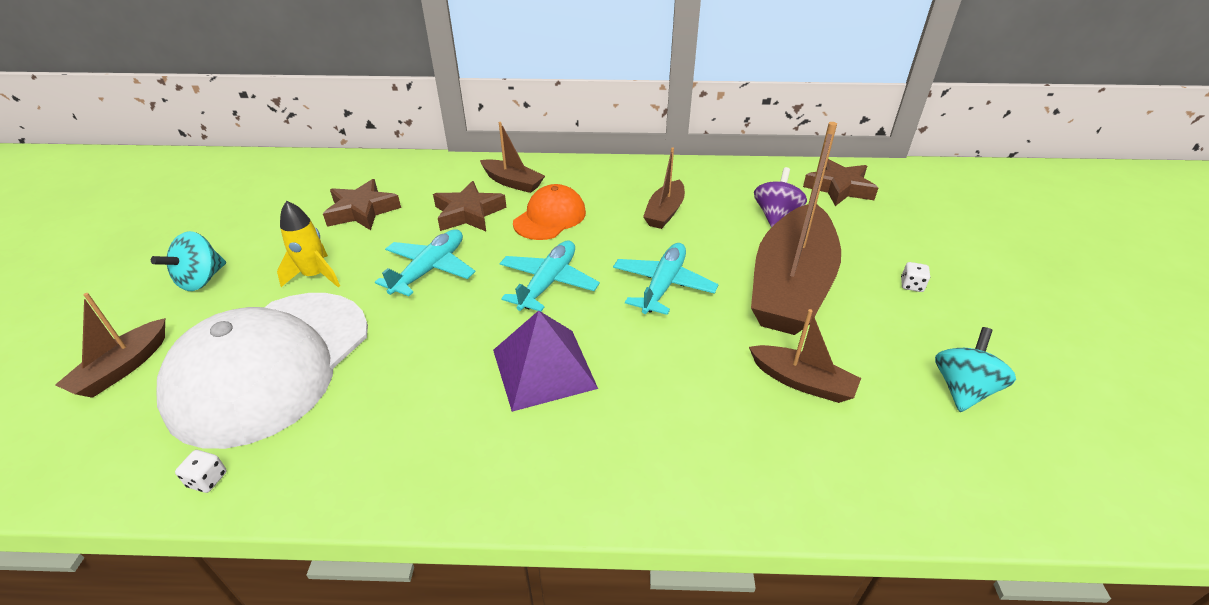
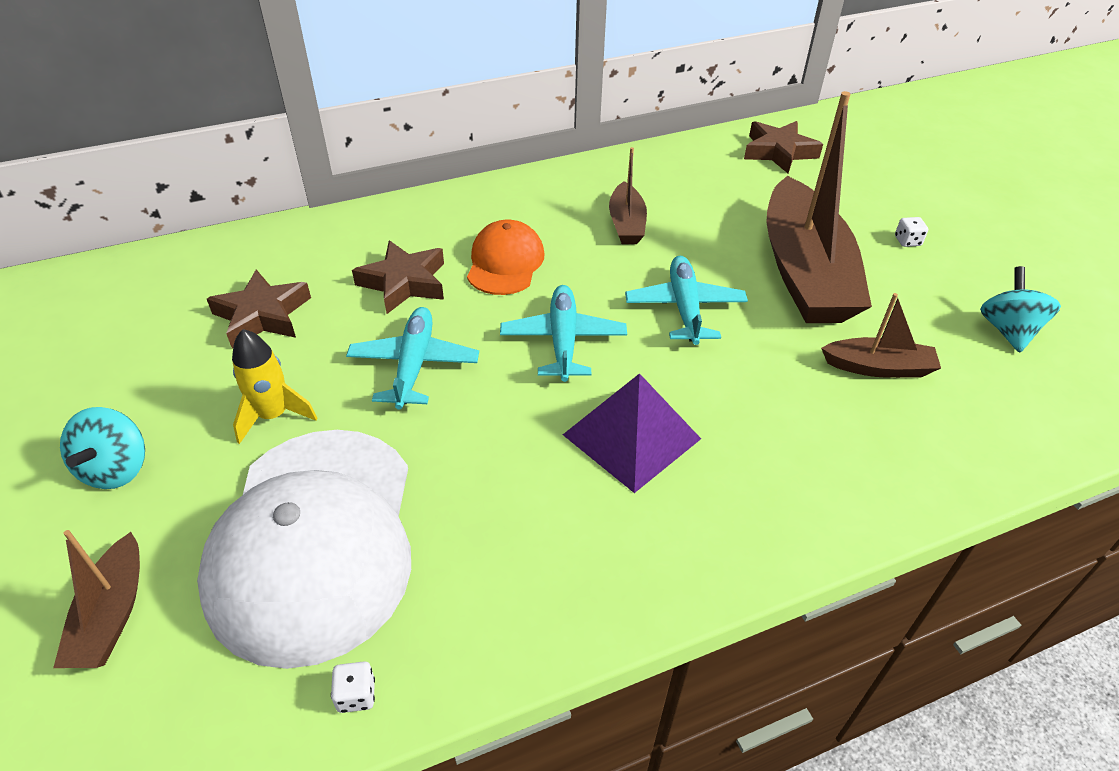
camera: 25 degrees left, 5 degrees up
(512, 182) = (427, 230): brown boat -> none
(775, 216) = (740, 199): purple spinning top -> none

